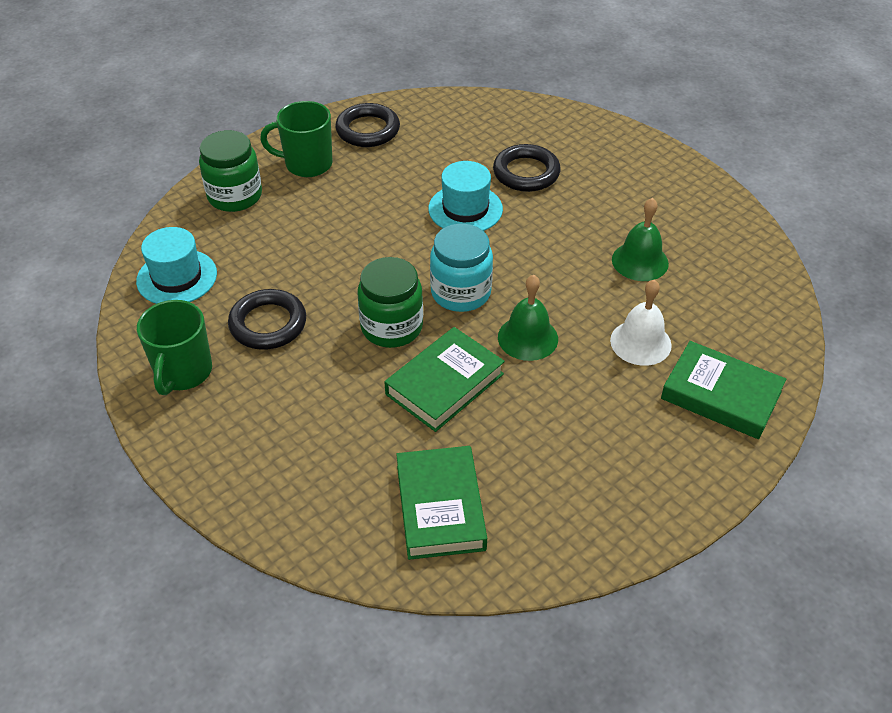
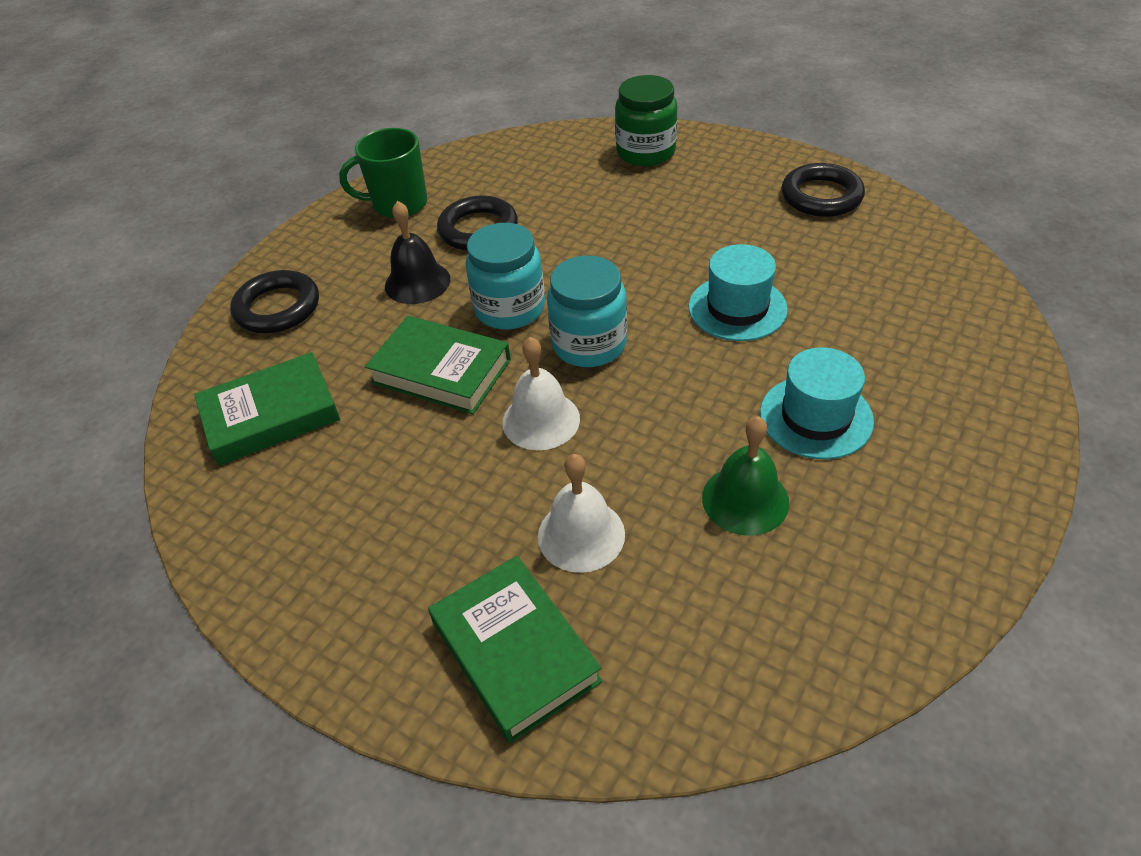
camera: 75 degrees right, 0 degrees up
(177, 277) = (514, 160): turquoise hat -> turquoise hat (816, 417)
(307, 164) = (728, 176): green mug -> none
(318, 379) = (417, 282): none -> black bell
(391, 327) = (510, 308): green jar -> turquoise jar
(526, 173) = (849, 341): black ring -> black ring (277, 307)
(528, 338) = (541, 420): green bell -> white bell
(721, 395) = (515, 651): green book -> green book turned 45 degrees counterclockwise

